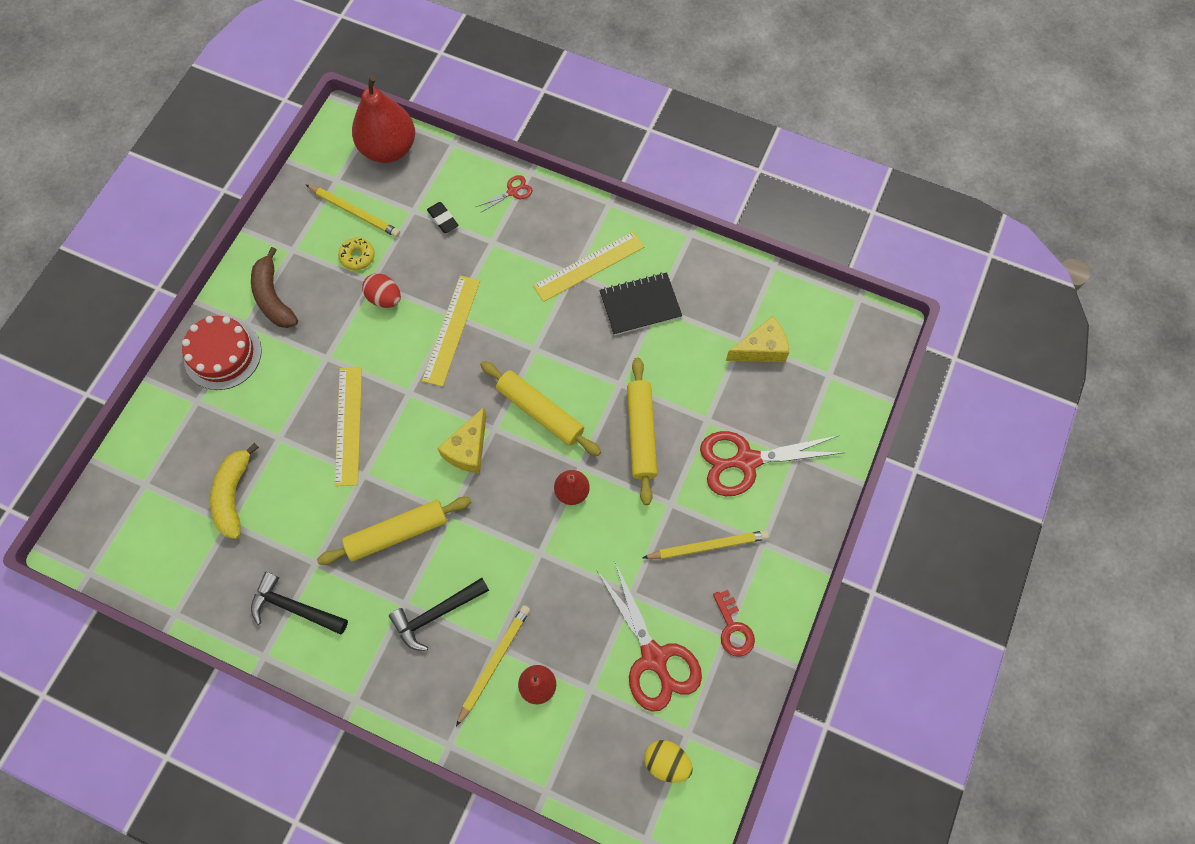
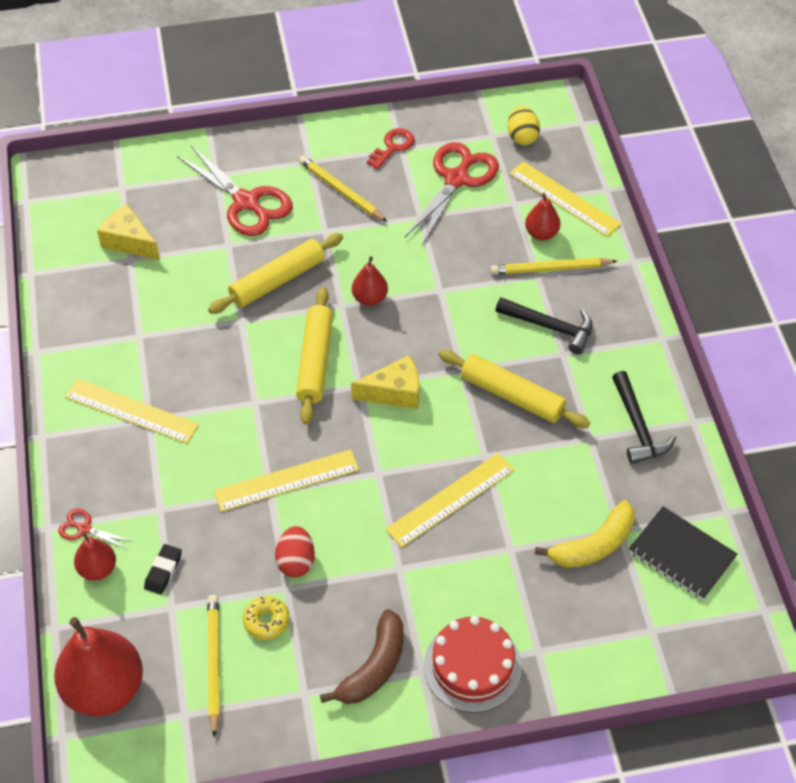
camera: 125 degrees left, 15 degrees down
(475, 184) = (98, 569): none -> red pear
(563, 740) = (564, 199): none -> yellow ruler
(640, 305) = (146, 348): black notebook -> black notebook (681, 555)

